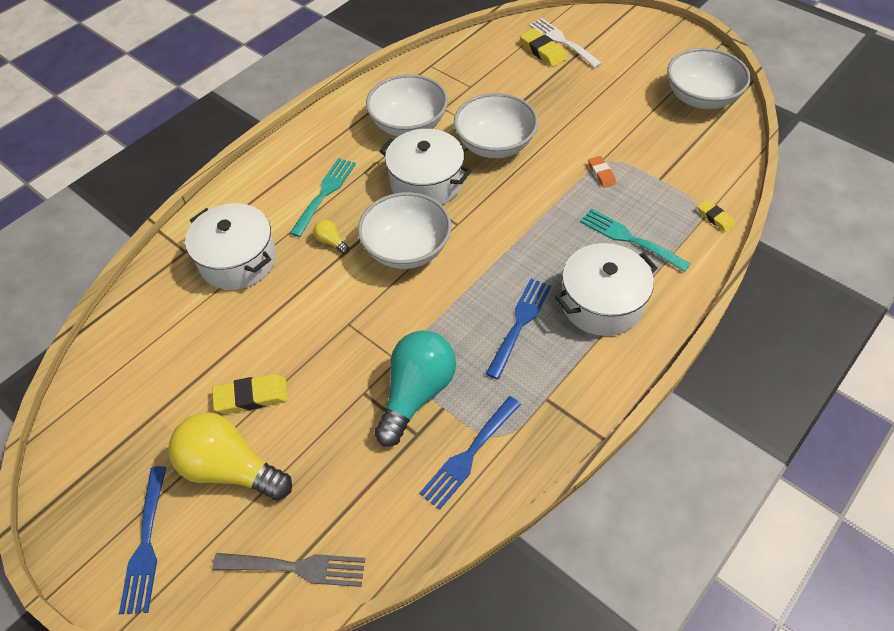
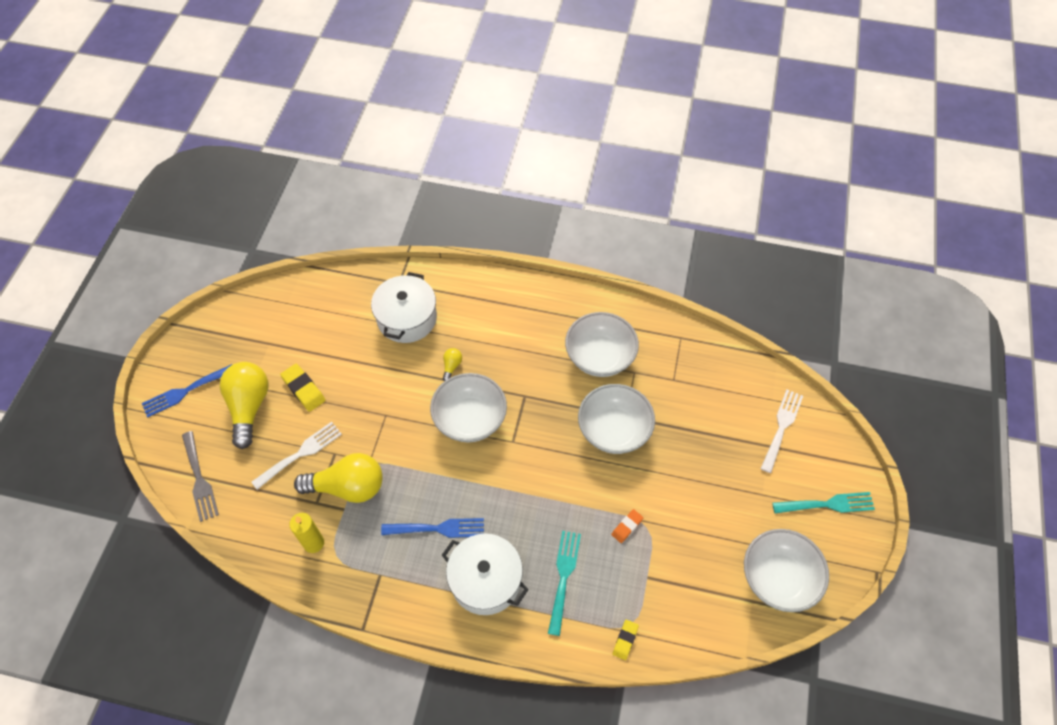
camera: 60 degrees right, 5 degrees up
(325, 193) = (495, 337): turquoise fork -> turquoise fork (827, 504)
(339, 429) = (300, 453): none -> white fork
(417, 393) = (348, 487): turquoise light bulb -> yellow light bulb
(426, 182) = (544, 400): white pot -> none
(469, 455) = (314, 543): blue fork -> yellow candle
(542, 51) = (757, 416): yellow eraser -> none

